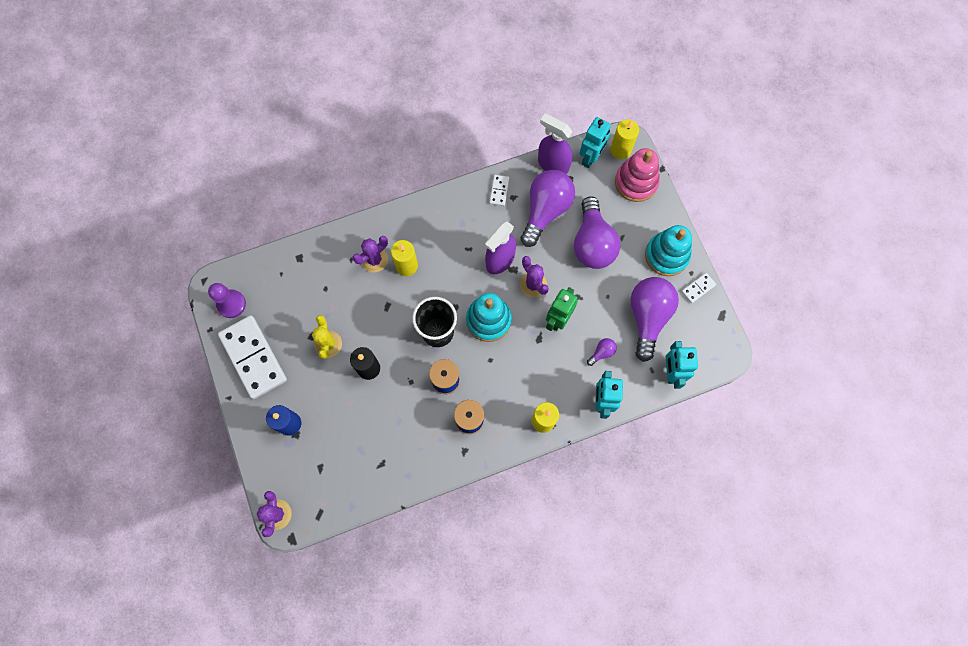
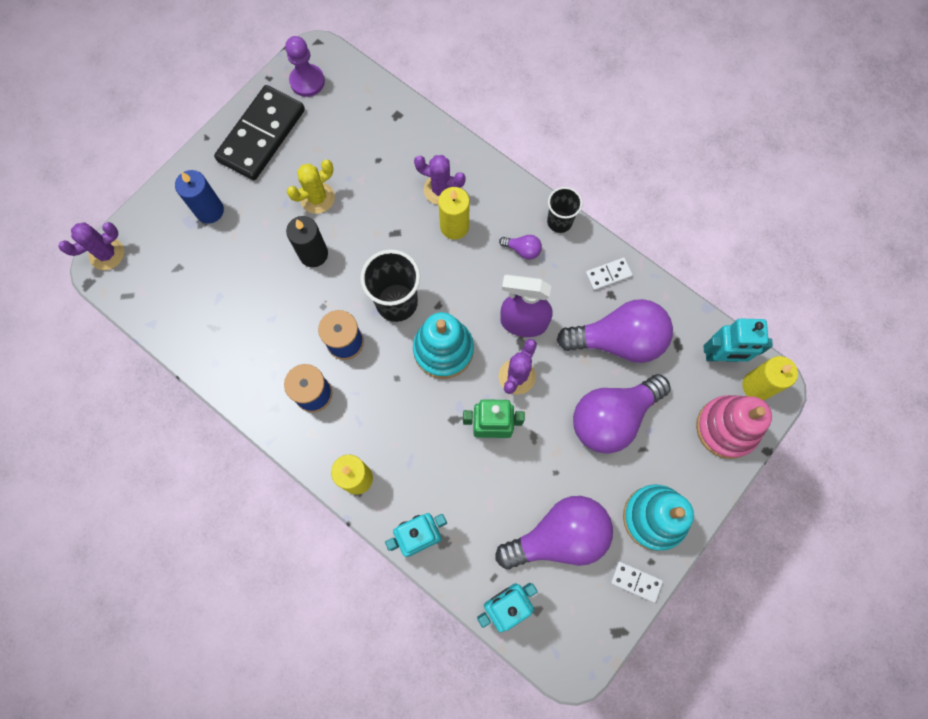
camera: 60 degrees right, 0 degrees up
(253, 357) = (261, 135): white domino -> black domino
(445, 199) = (559, 222): none -> black cup
(553, 164) = (682, 316): purple spray bottle -> none
(602, 352) = (480, 503): purple light bulb -> purple light bulb (522, 250)

